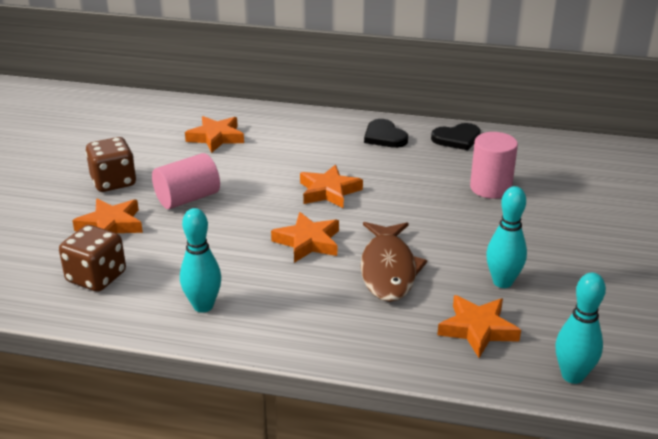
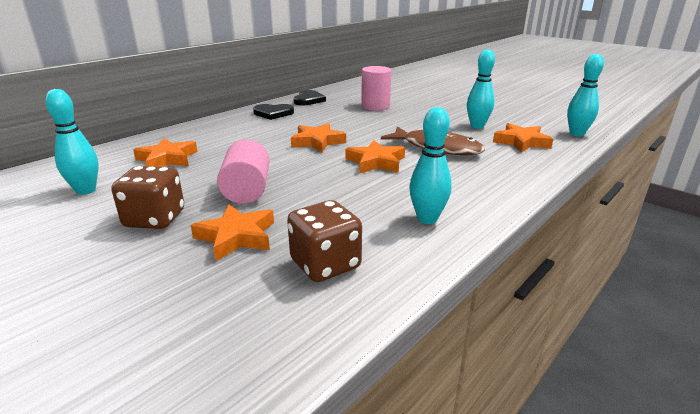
camera: 60 degrees left, 5 degrees down
(135, 135) = (86, 190): none -> turquoise bowling pin

